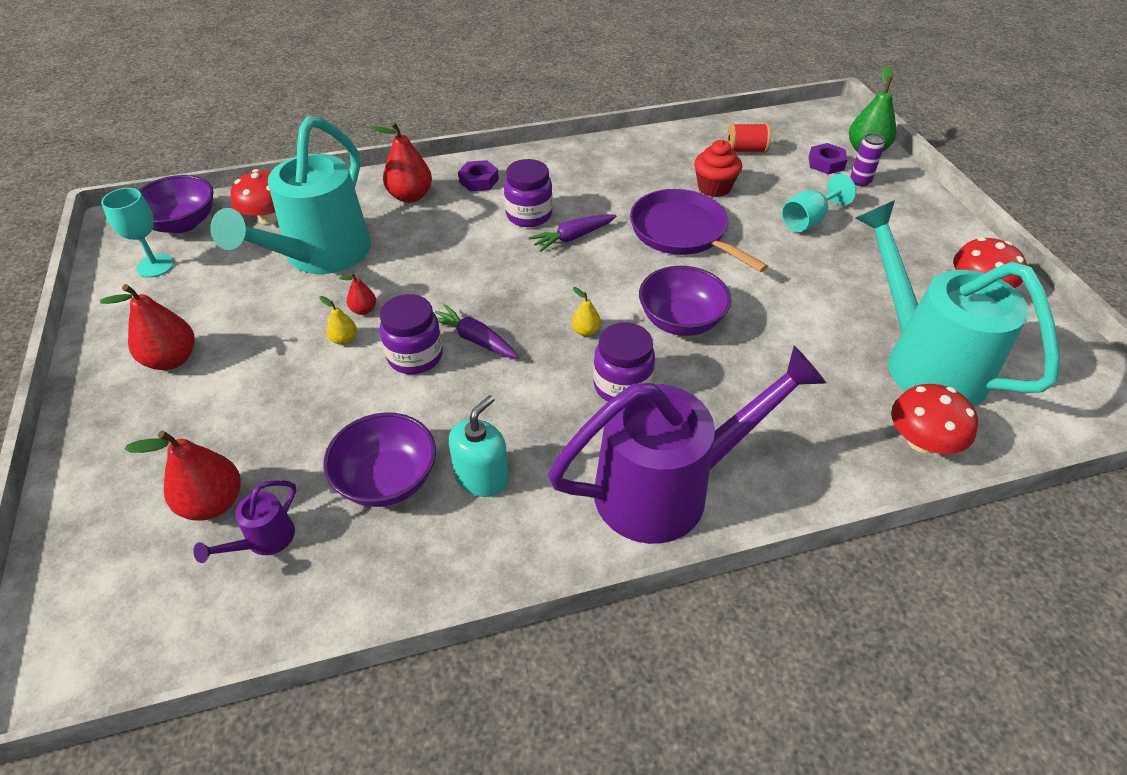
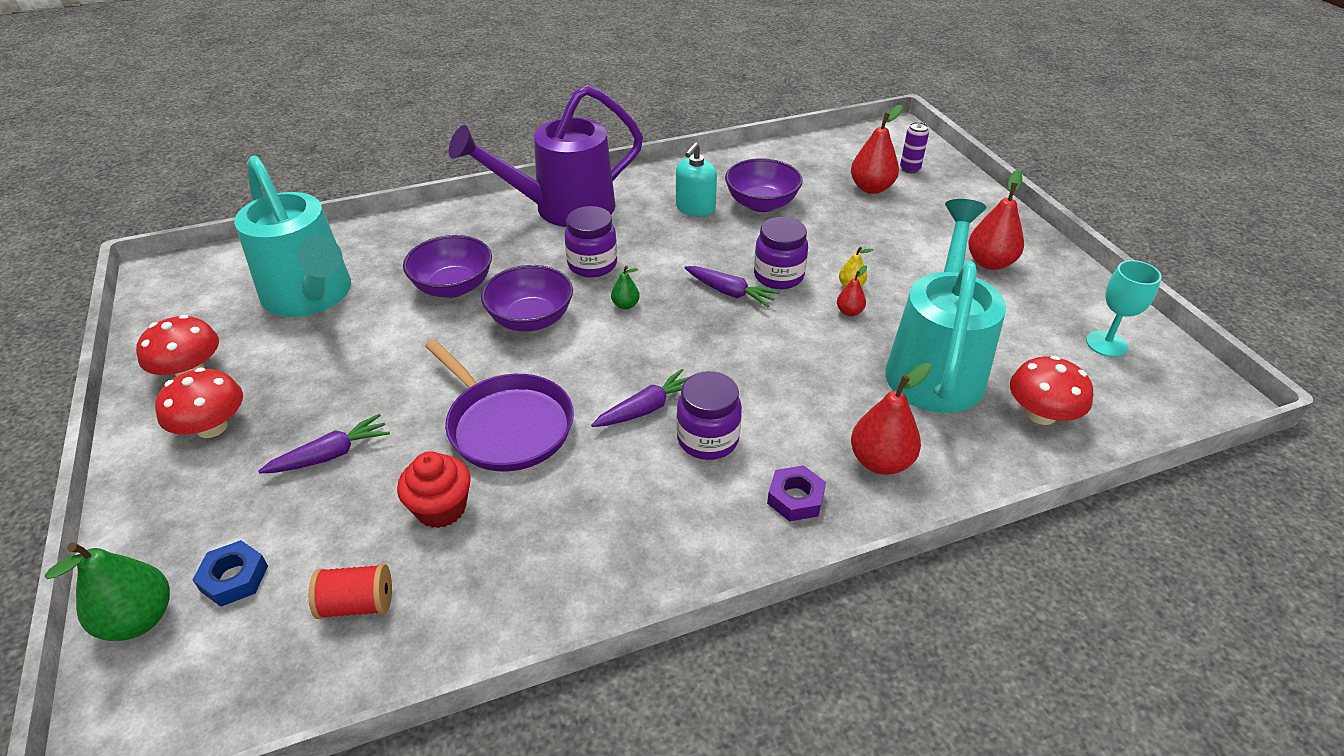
camera: 175 degrees right, 5 degrees down
(182, 223) = (1139, 399): purple bowl -> purple bowl (453, 287)
(264, 540) = (824, 175): purple watering can -> none
(585, 331) = (625, 305): yellow pear -> green pear
(808, 220) = (330, 455): turquoise goblet -> purple carrot
(826, 163) = (234, 578): purple nut -> blue nut
(860, 181) = (205, 538): purple can -> purple can (910, 169)
(921, 441) = (359, 242): red mushroom -> red mushroom (212, 427)

